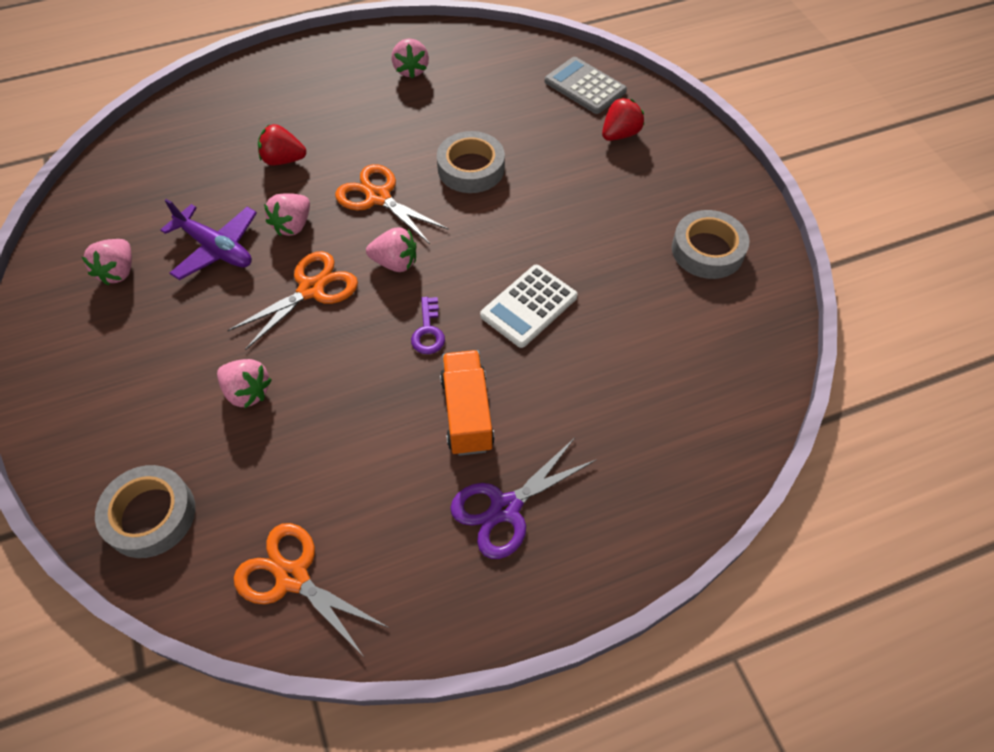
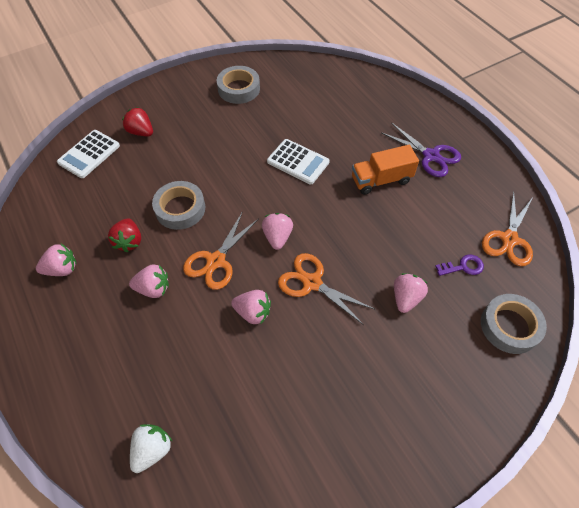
camera: 100 degrees left, 0 degrees up
(118, 272) = (327, 436): pink strawberry -> pink strawberry (153, 288)
(178, 136) = (152, 450): none -> white strawberry
(216, 248) = (286, 363): purple plane -> none
(283, 160) = (180, 341): red strawberry -> red strawberry (129, 241)
(428, 331) = (329, 208): purple key -> purple key (463, 267)
(585, 86) = (89, 154): grey calculator -> white calculator

